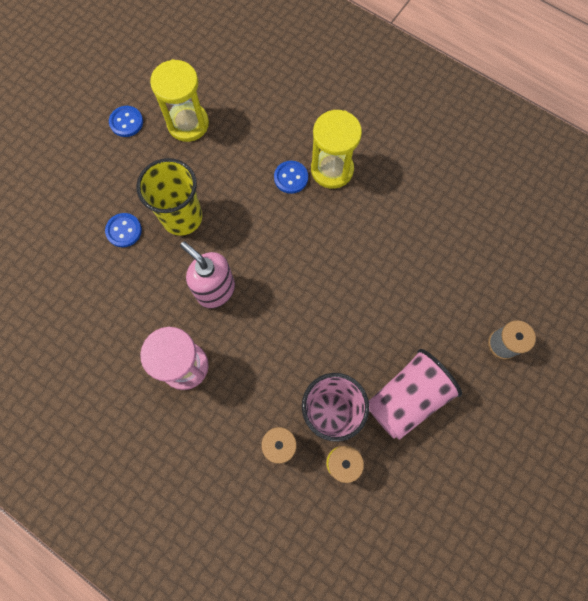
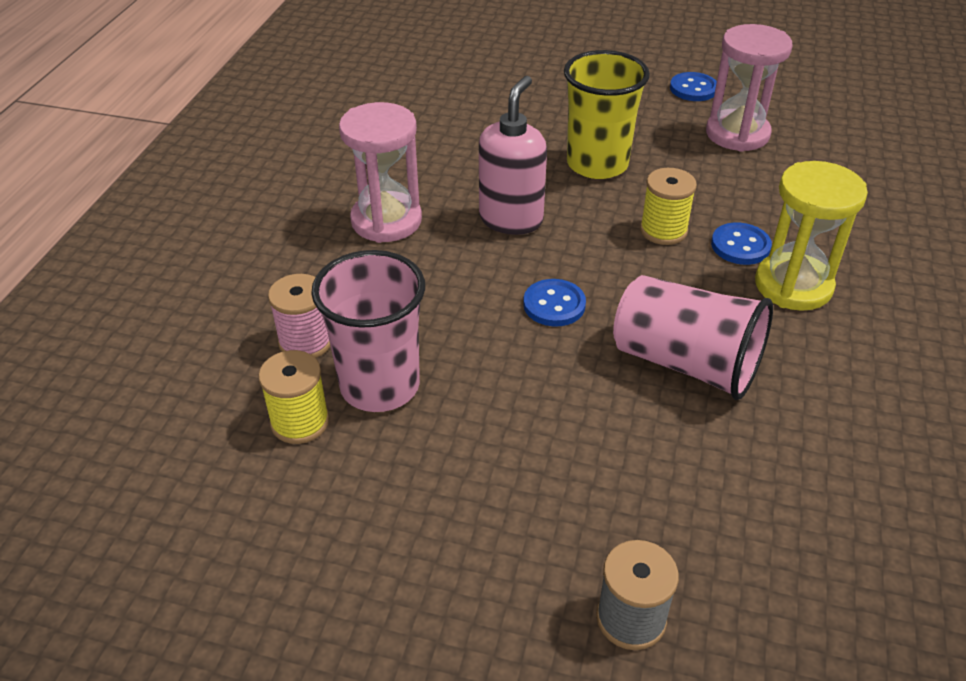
camera: 70 degrees right, 30 degrees down
(124, 230) = (544, 125): blue button -> blue button (554, 305)
(188, 124) = (737, 134): yellow hourglass -> pink hourglass
(261, 210) = (663, 230): none -> yellow spool
(406, 398) = (446, 482): pink cup -> pink cup (685, 363)

